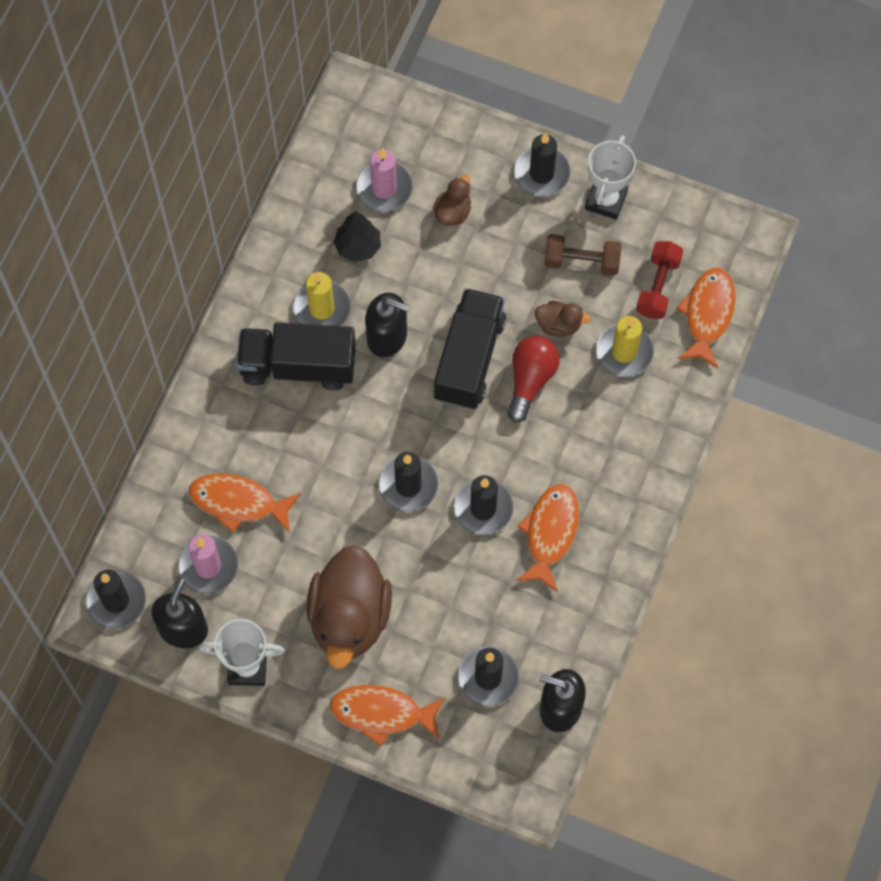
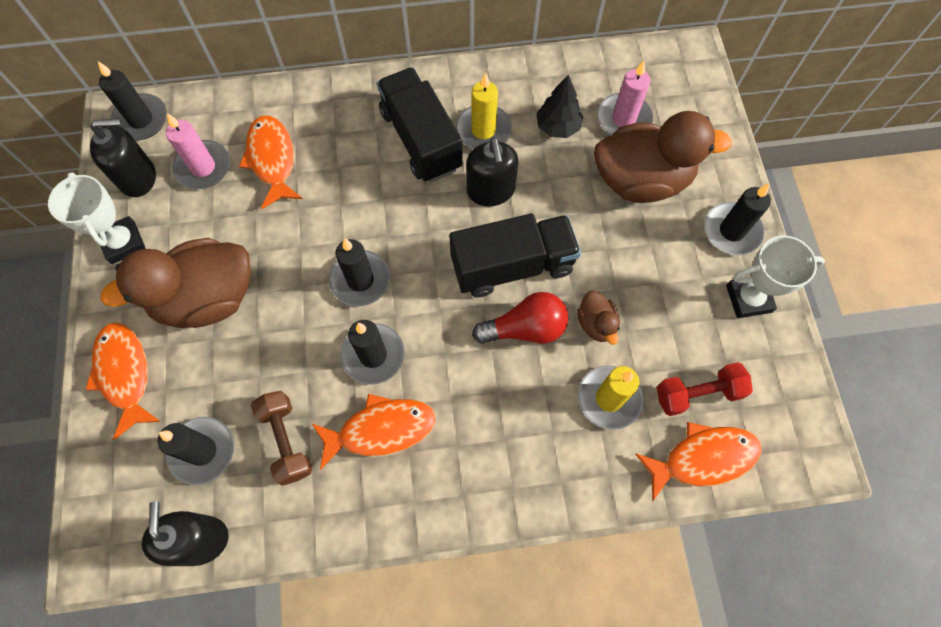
camera: 60 degrees right, 0 degrees up
(453, 212) = (641, 180): brown duck -> brown duck, size x2.21
(581, 261) = (672, 310): brown dumbbell -> brown dumbbell (286, 440)

